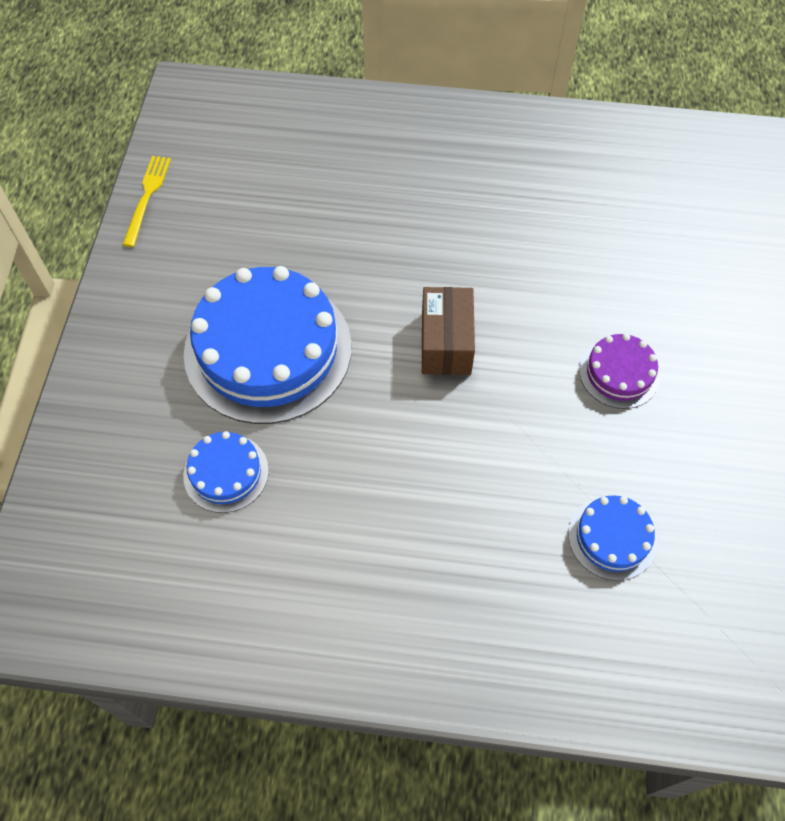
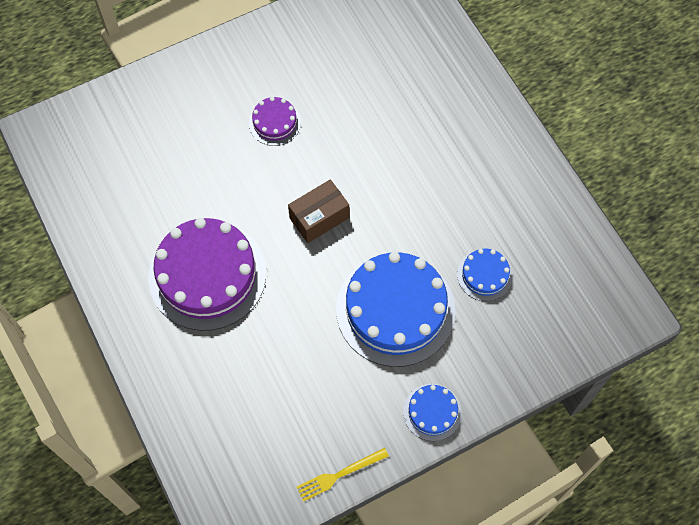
camera: 125 degrees left, 5 degrees up
(457, 203) = (207, 275): none -> purple cake
(612, 537) = (376, 79): blue cake -> blue cake (432, 412)

